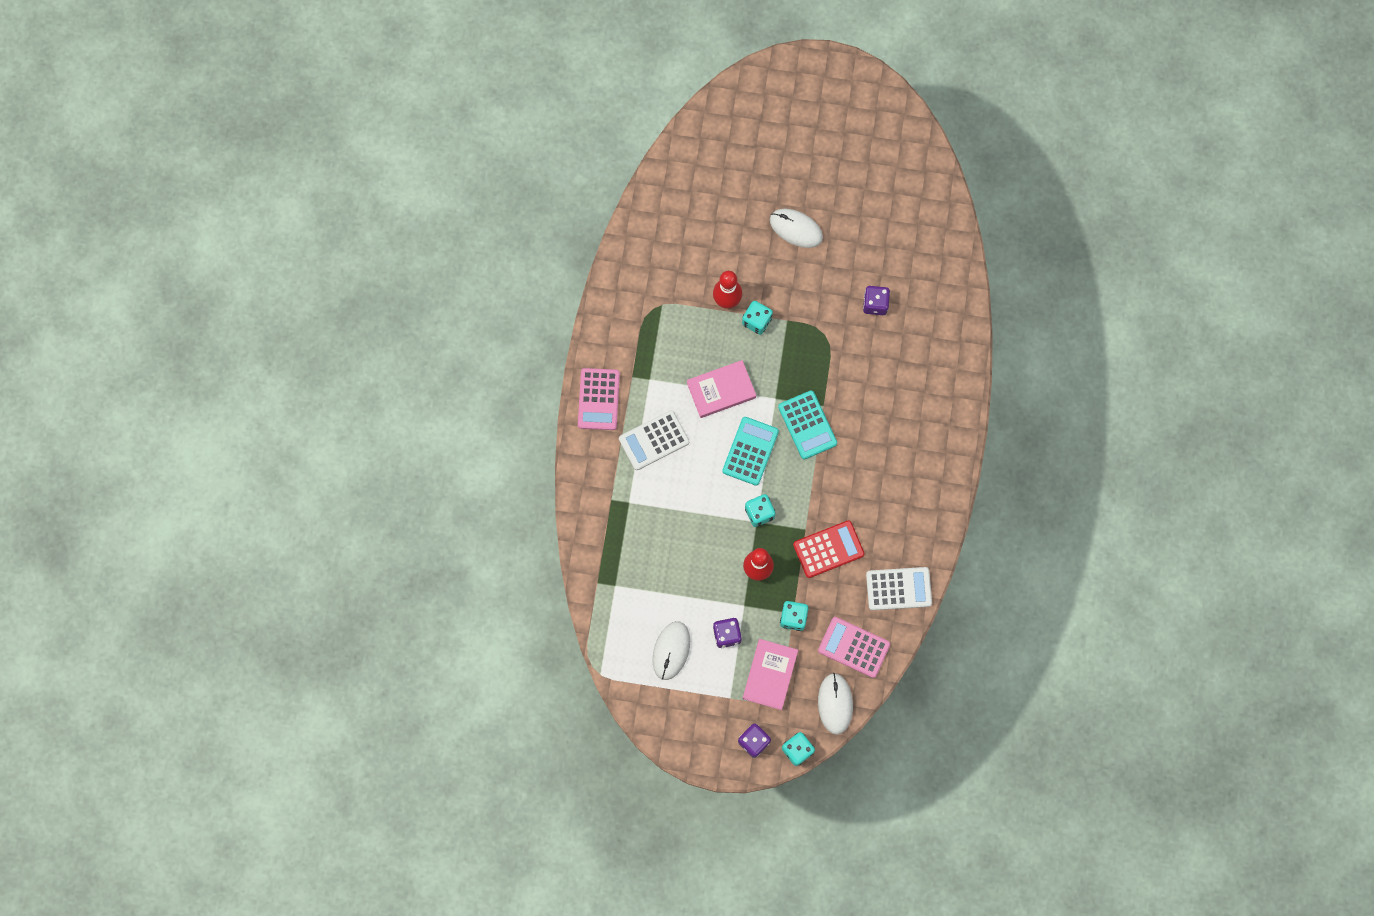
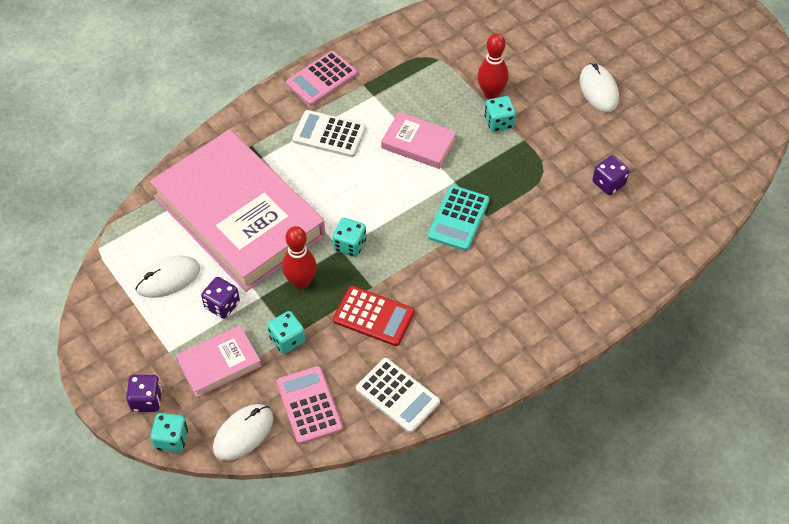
camera: 45 degrees right, 20 degrees down
(664, 561) = (239, 216): none -> pink book
(750, 451) = (393, 199): turquoise calculator -> none

